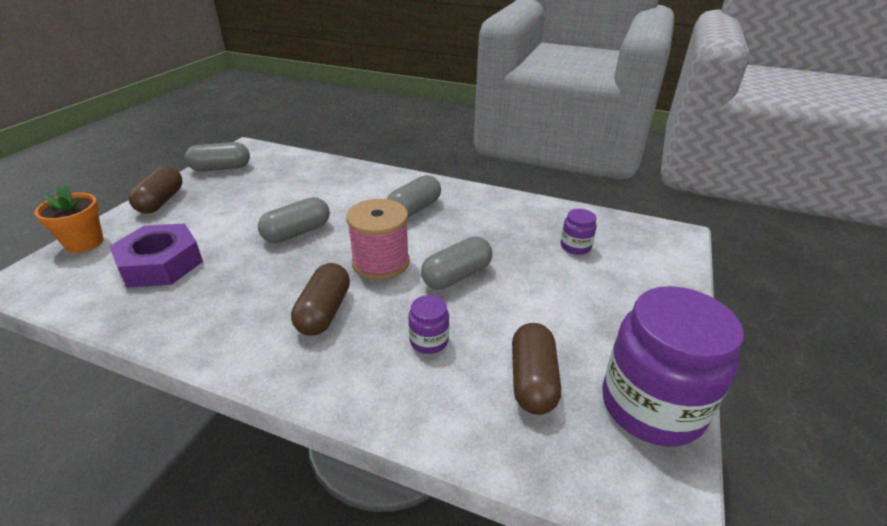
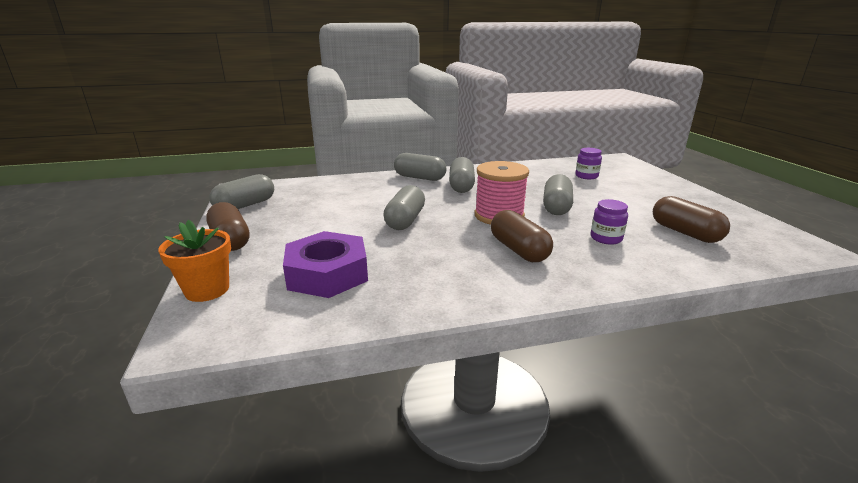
camera: 35 degrees left, 10 degrees down
(395, 184) = (419, 178): none -> grey capsule
(651, 406) = (743, 221): purple jar -> none

